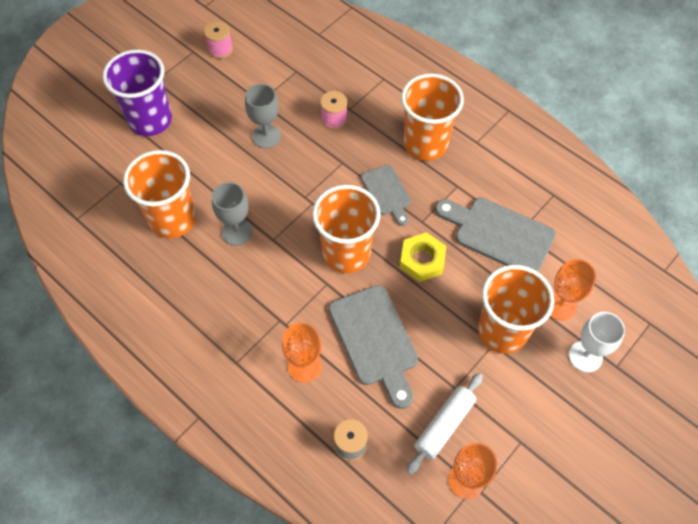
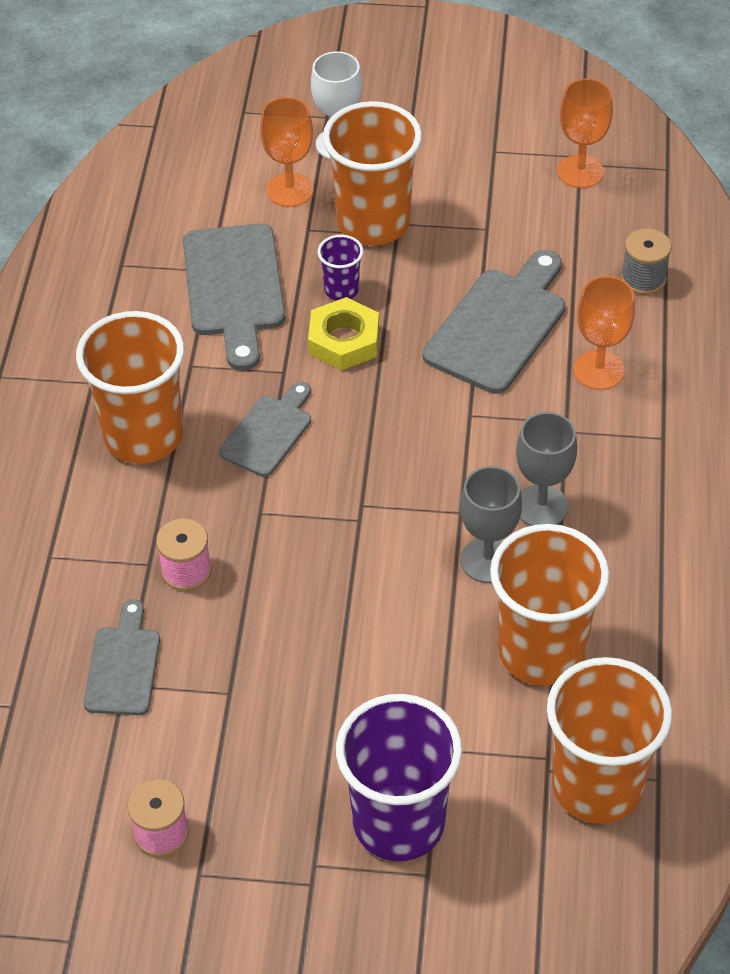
camera: 125 degrees left, 10 degrees down
(266, 136) = (292, 636): grey goblet -> grey goblet (541, 506)
(305, 75) = (123, 665): none -> grey cutting board
(346, 253) = (406, 421): orange cup -> orange cup (597, 786)
(444, 425) = (539, 216): white rolling pin -> none
(460, 282) = (341, 290): none -> purple cup

